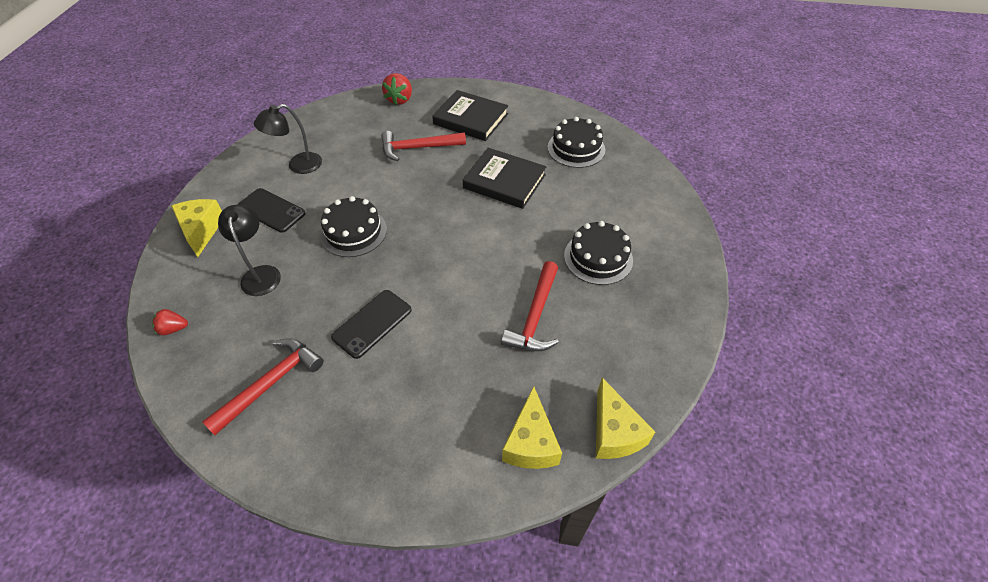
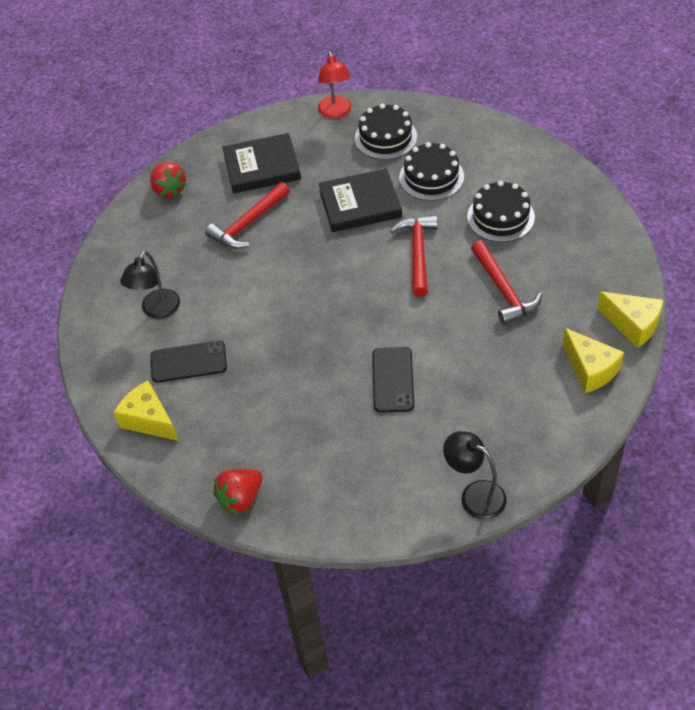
camera: 35 degrees left, 0 degrees up
(174, 329) = (240, 498): red strawberry -> red strawberry, size x1.62
(261, 274) = (254, 412): black lamp -> black lamp (474, 495)
(270, 383) = (372, 471): red hammer -> red hammer (418, 253)
(353, 232) = (287, 328): black cake -> black cake (431, 177)
(560, 113) = (336, 112): none -> red lamp

